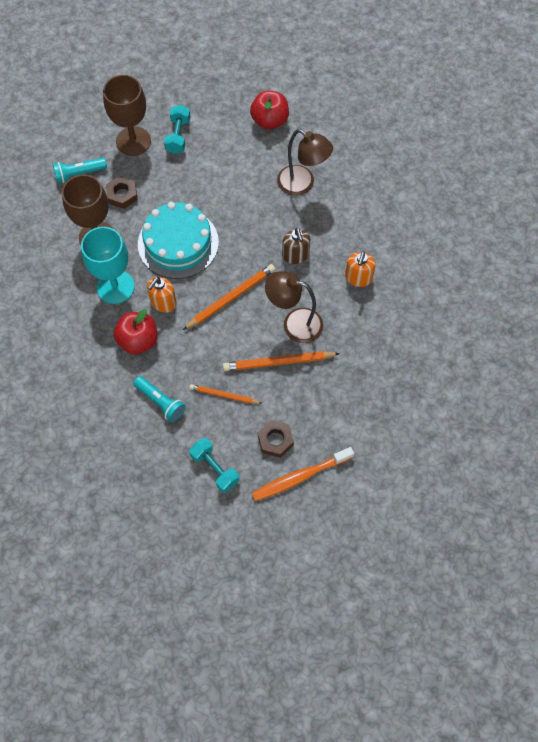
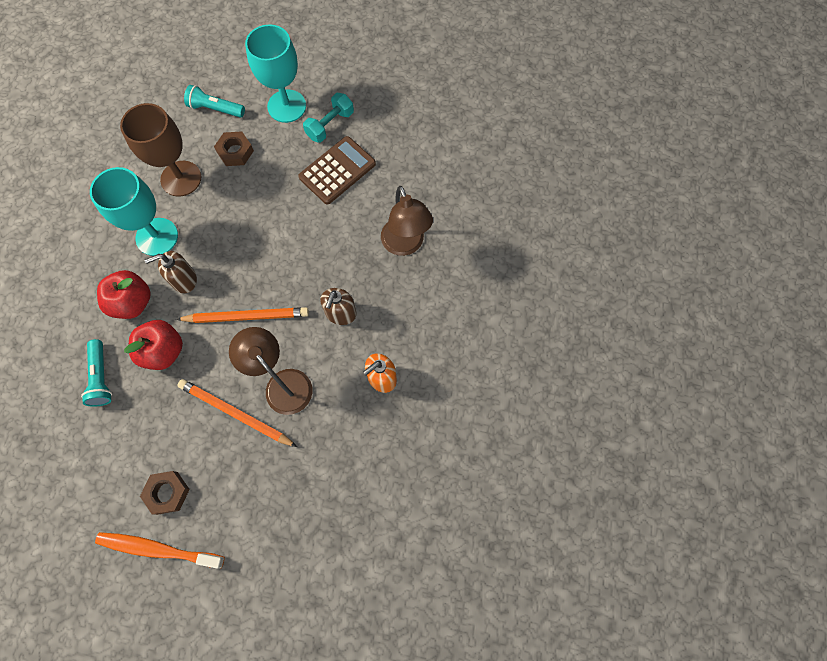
camera: 35 degrees right, 5 degrees up
(133, 141) = (286, 106): brown goblet -> turquoise goblet
(163, 302) = (184, 280): orange soap dispenser -> brown soap dispenser
(178, 243) = (245, 230): turquoise cake -> none
(211, 164) = (337, 170): none -> brown calculator
(215, 468) = (91, 480): turquoise dumbbell -> none
(224, 395) = (160, 411): orange pencil -> none
(270, 121) = (426, 161): red apple -> red apple (164, 351)

